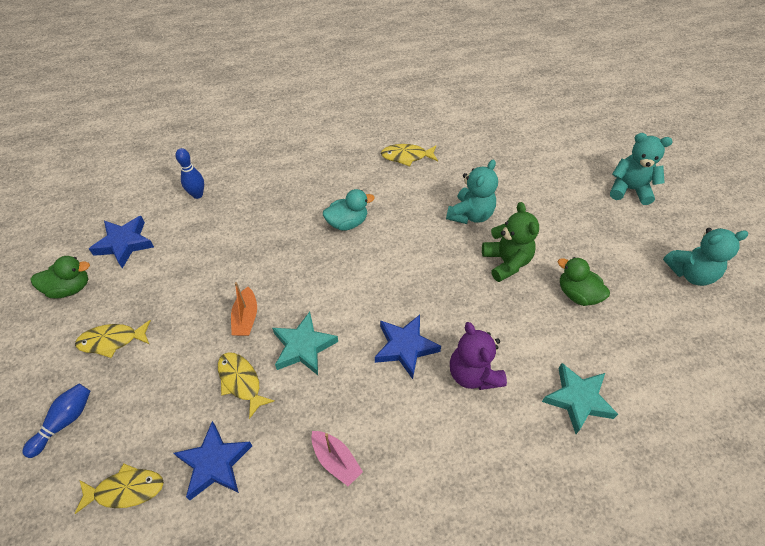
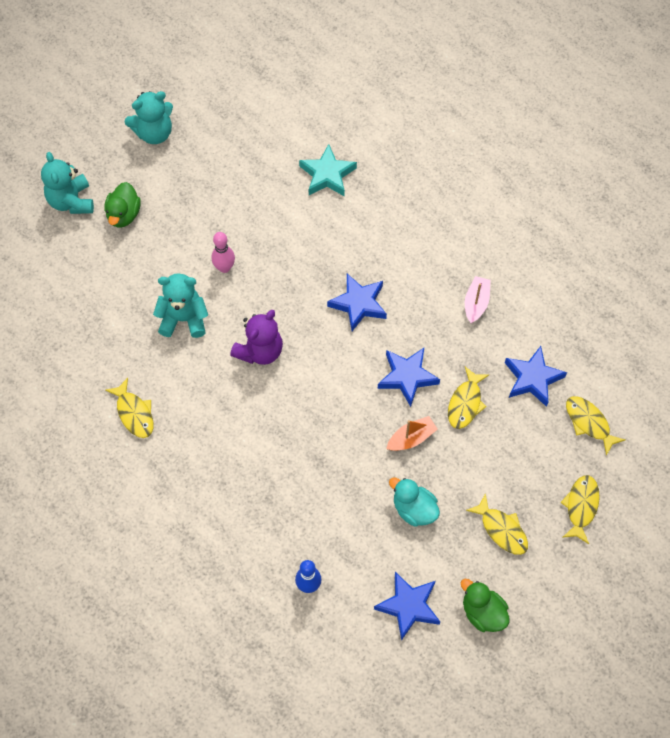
camera: 120 degrees left, 10 degrees up
(65, 421) = (581, 506): blue bowling pin -> yellow fish
(303, 347) = (407, 377): turquoise star -> blue star
(347, 222) = (258, 419): turquoise duck -> turquoise duck (414, 509)
(473, 374) = (350, 248): purple teddy bear -> purple teddy bear (260, 351)
(506, 262) = (224, 268): green teddy bear -> pink bowling pin
(577, 294) = (227, 204): green duck -> green duck (124, 215)
(690, 273) = (154, 133): turquoise teddy bear -> turquoise teddy bear turned 105 degrees clockwise

